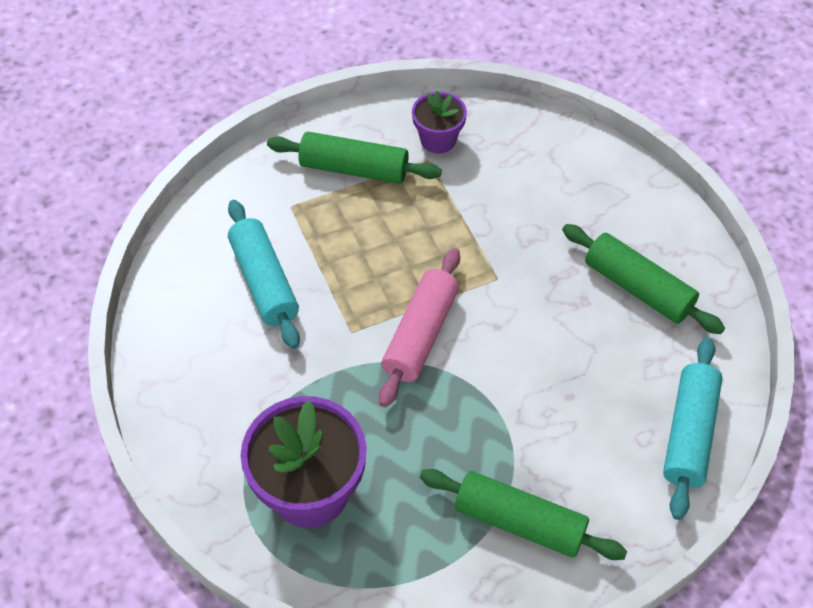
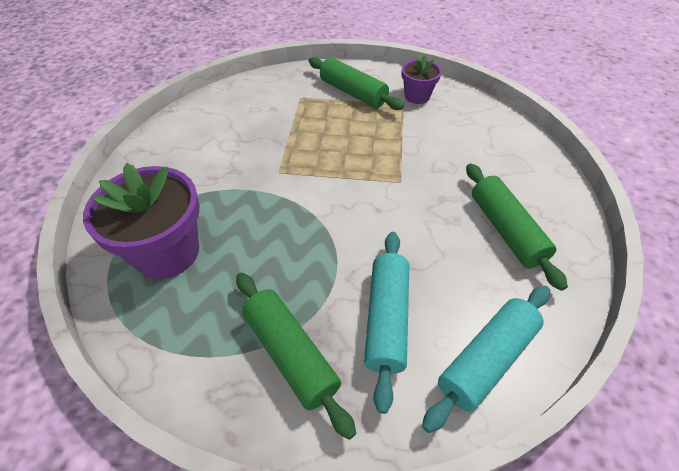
camera: 30 degrees right, 5 degrees down
(264, 282) = (251, 126): turquoise rolling pin -> turquoise rolling pin (386, 319)
(420, 334) = (321, 192): pink rolling pin -> none

